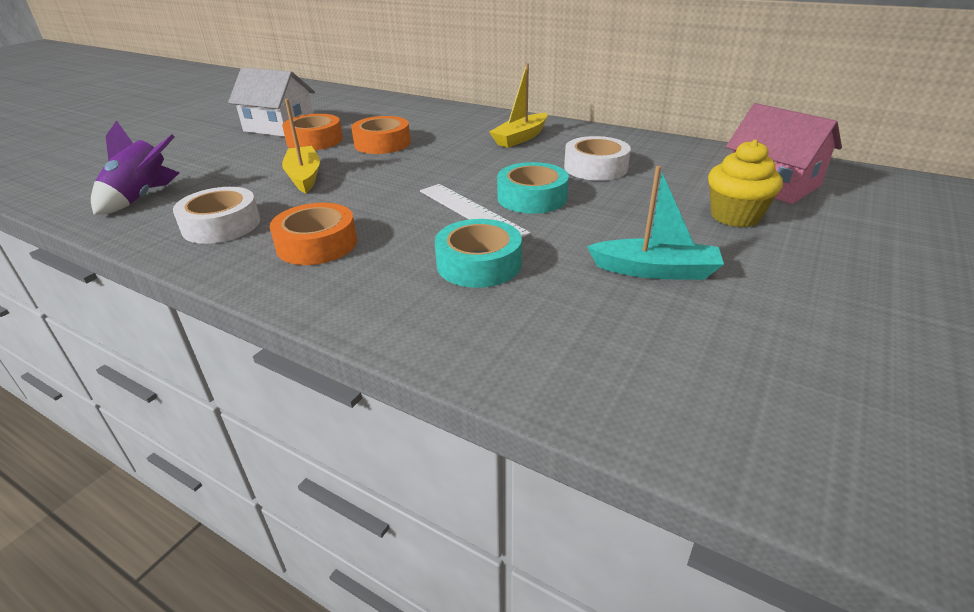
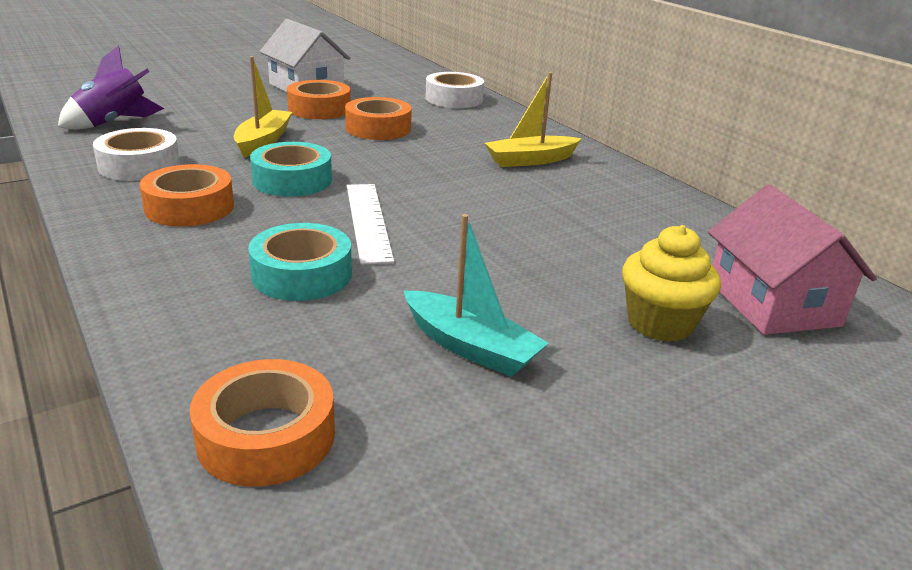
camera: 25 degrees right, 5 degrees down
(532, 198) = (450, 227): turquoise tape -> turquoise tape (292, 180)
(595, 167) = (569, 216): white tape -> white tape (454, 99)
(617, 382) = (266, 436): none -> orange tape

